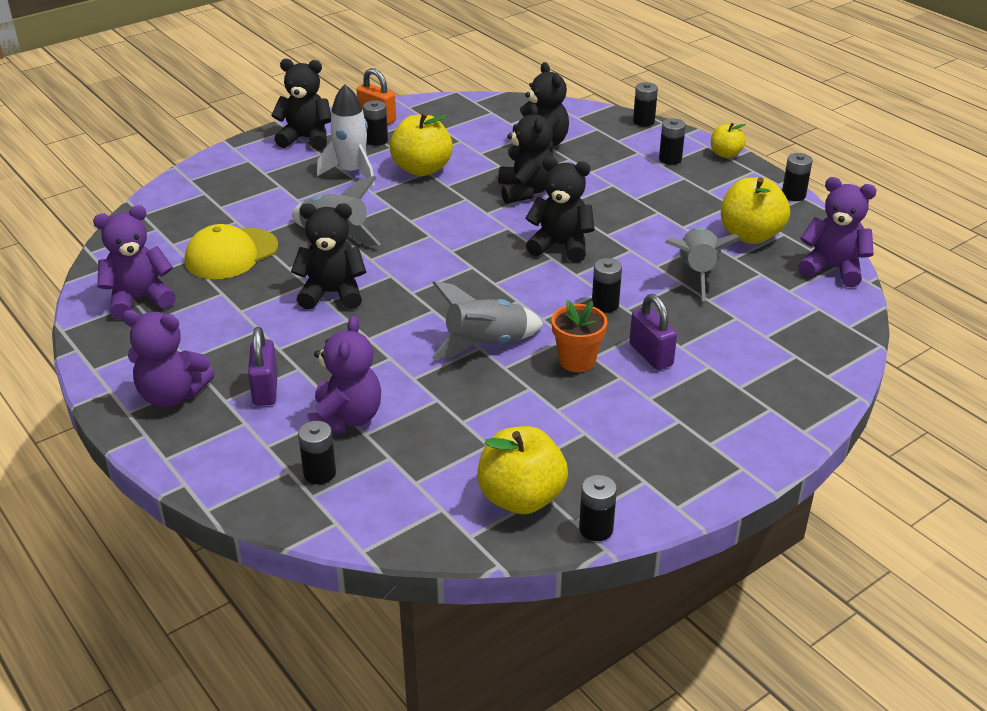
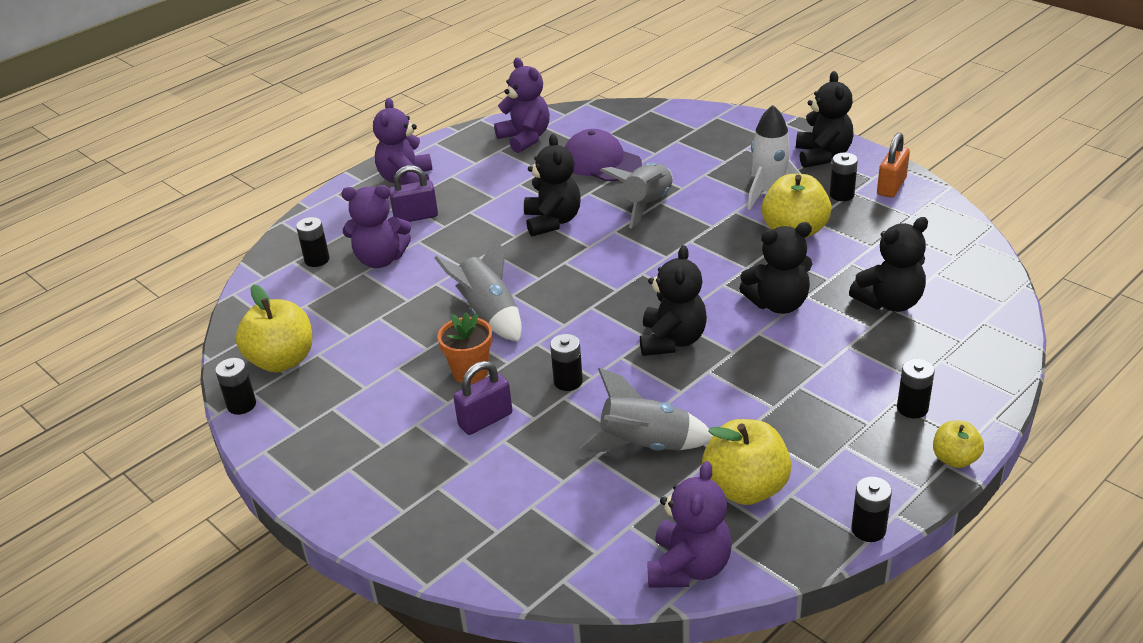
camera: 85 degrees right, 0 degrees up
(231, 254) = (601, 162): yellow cap -> purple cap
(643, 121) = (1007, 378): black battery -> none

